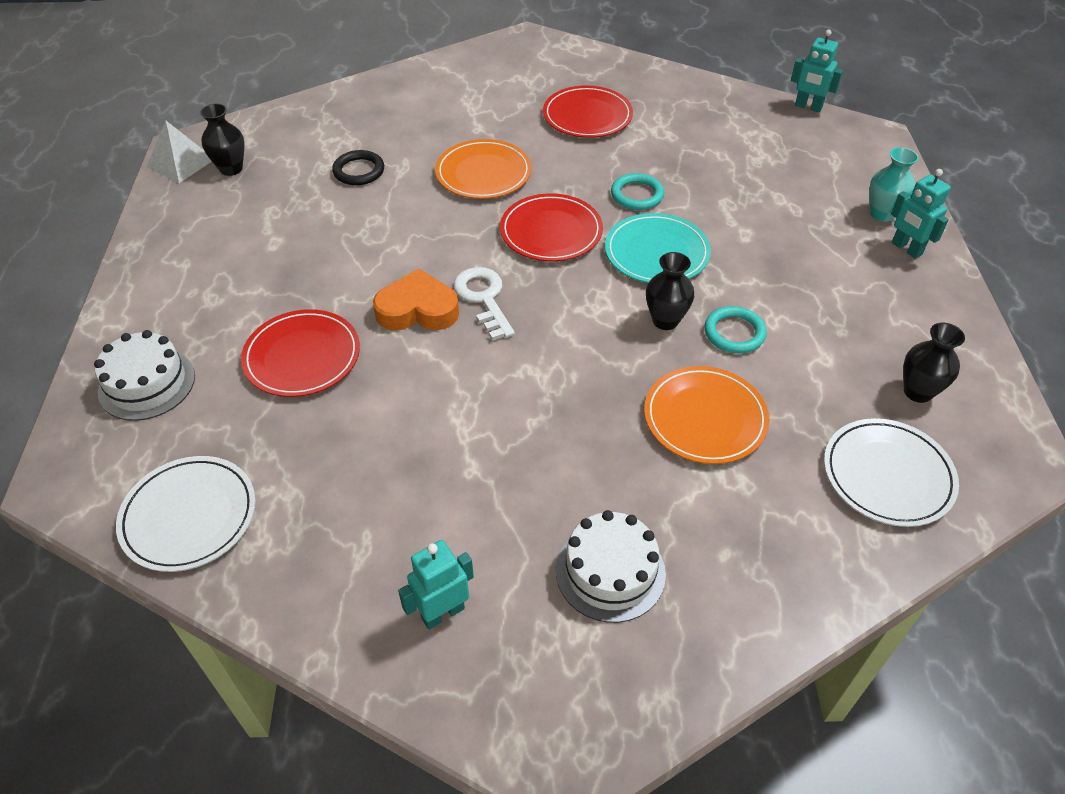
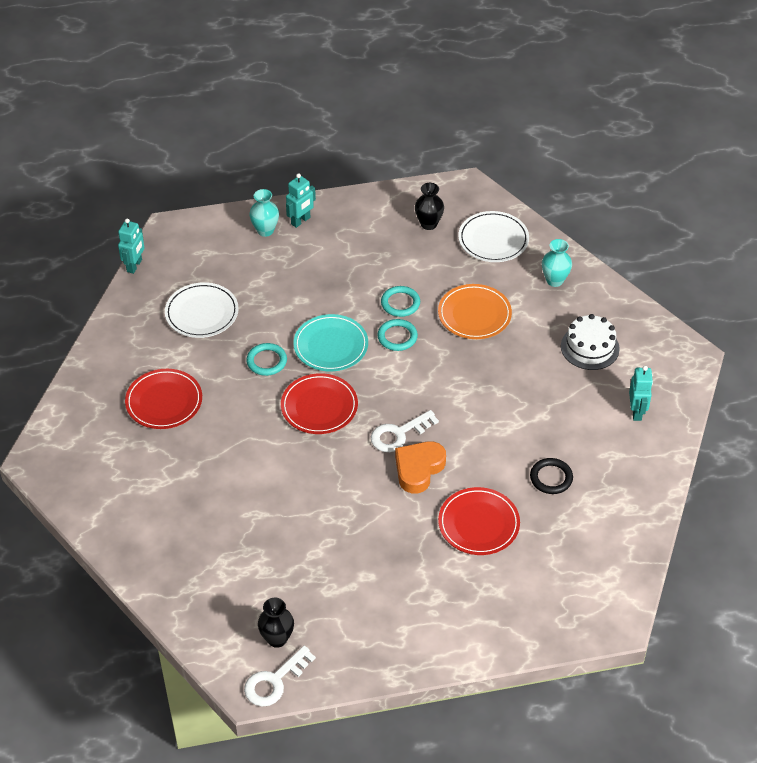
camera: 100 degrees left, 0 degrees up
(147, 383) = (526, 606): white cake -> none
(181, 163) = (274, 681): white pyramid -> white key
(189, 516) = (618, 544): white plate -> white plate (202, 313)
(359, 171) = (265, 543): black ring -> black ring (551, 478)
(417, 310) = (418, 469): orange heart -> orange heart turned 45 degrees clockwise
(442, 613) = (637, 412): turquoise robot -> turquoise robot turned 135 degrees counterclockwise
(483, 173) = (255, 458): orange plate -> none
(665, 320) = (397, 337): black vase -> turquoise ring
(784, 550) = (554, 280): none -> turquoise vase

